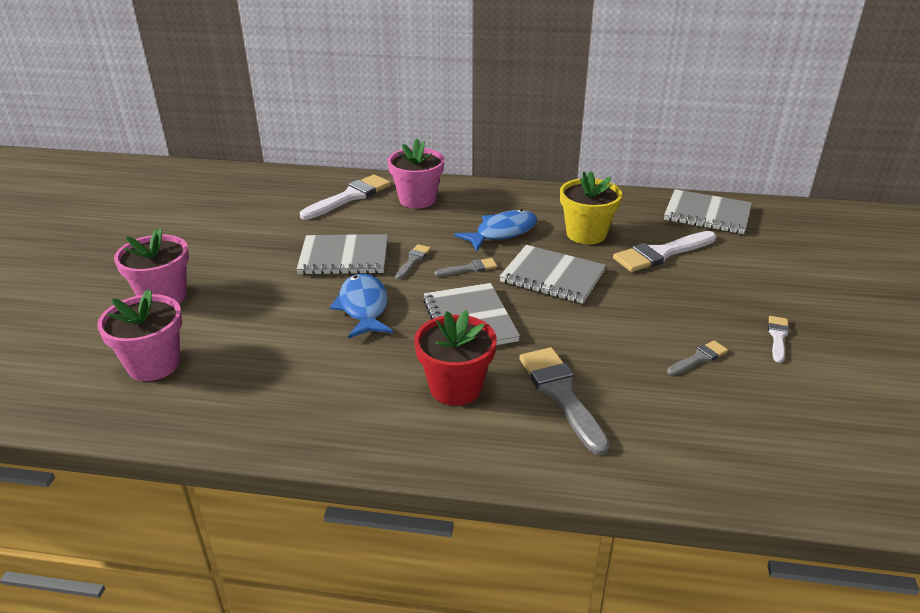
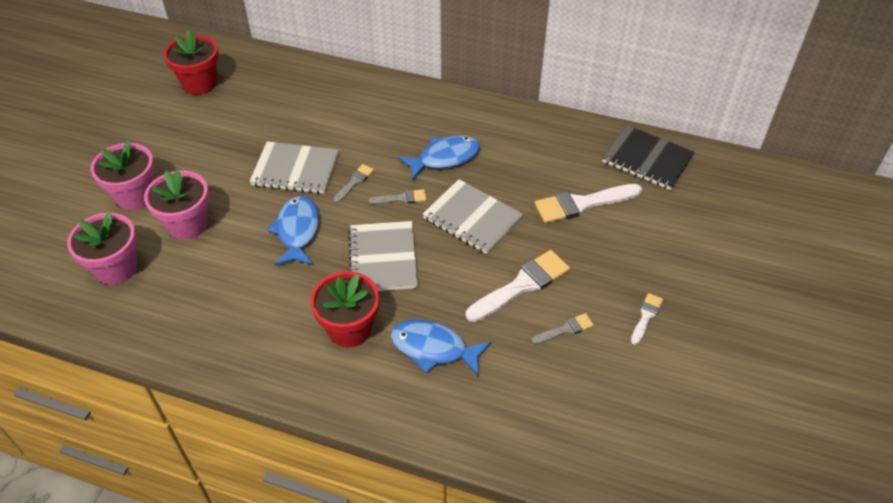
camera: 10 degrees right, 15 degrees up
(217, 200) = (200, 83): none -> red flower pot
(350, 197) = (319, 94): white brush -> white brush (522, 285)
(417, 199) = (380, 105): pink flower pot -> pink flower pot (187, 224)
(561, 394) = (434, 349): grey brush -> blue fish
(586, 234) = (522, 170): yellow flower pot -> none
(707, 214) = (647, 159): grey notebook -> black notebook

